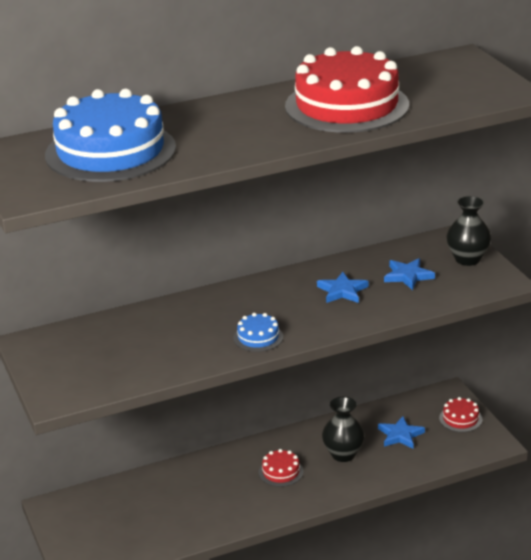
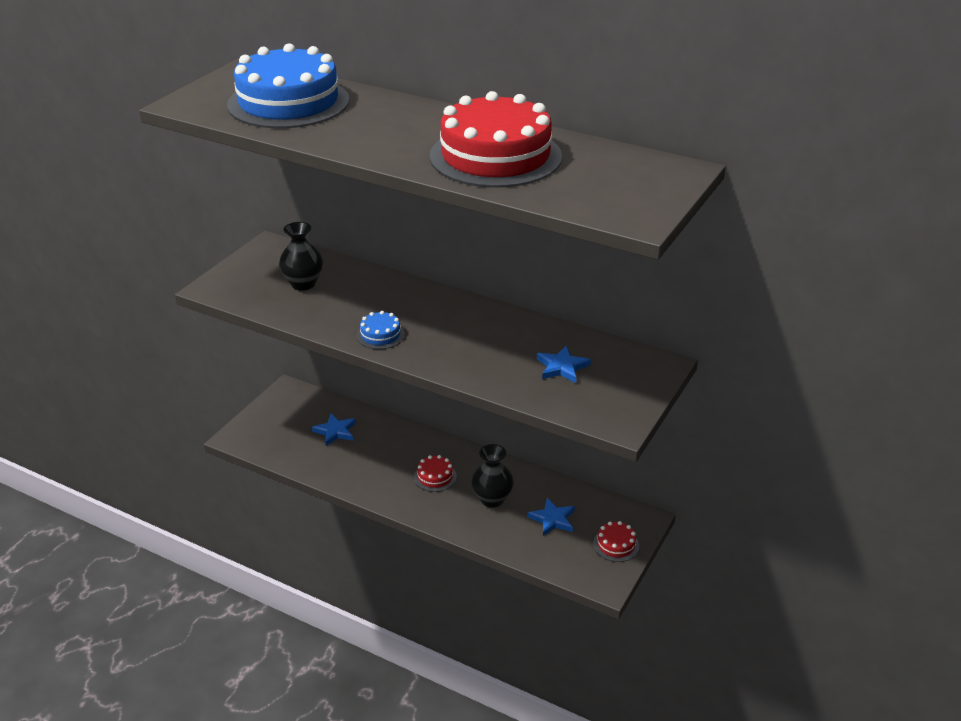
camera: 50 degrees right, 5 degrees up
(342, 291) = (496, 344): blue star -> blue star (335, 431)
(467, 259) = (632, 387): black vase -> black vase (303, 284)

